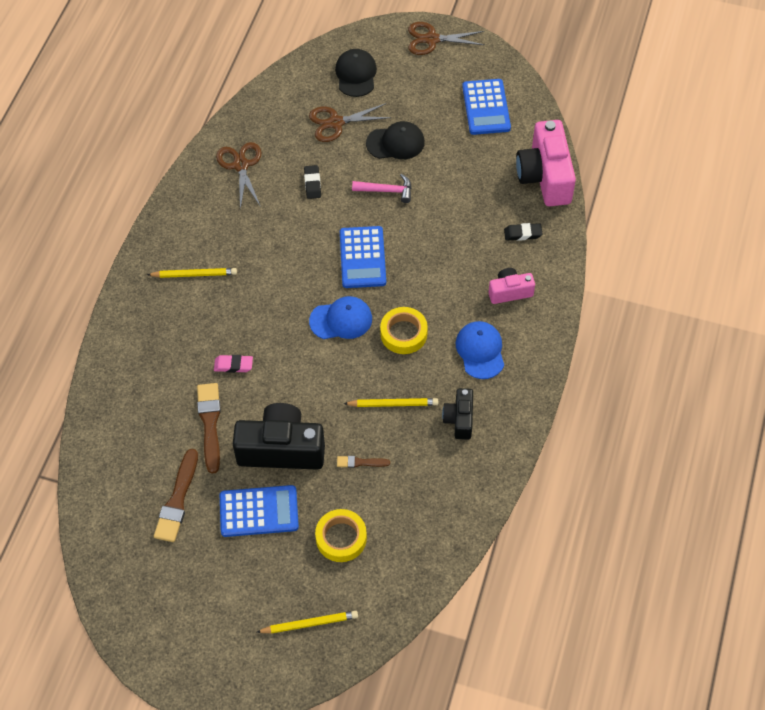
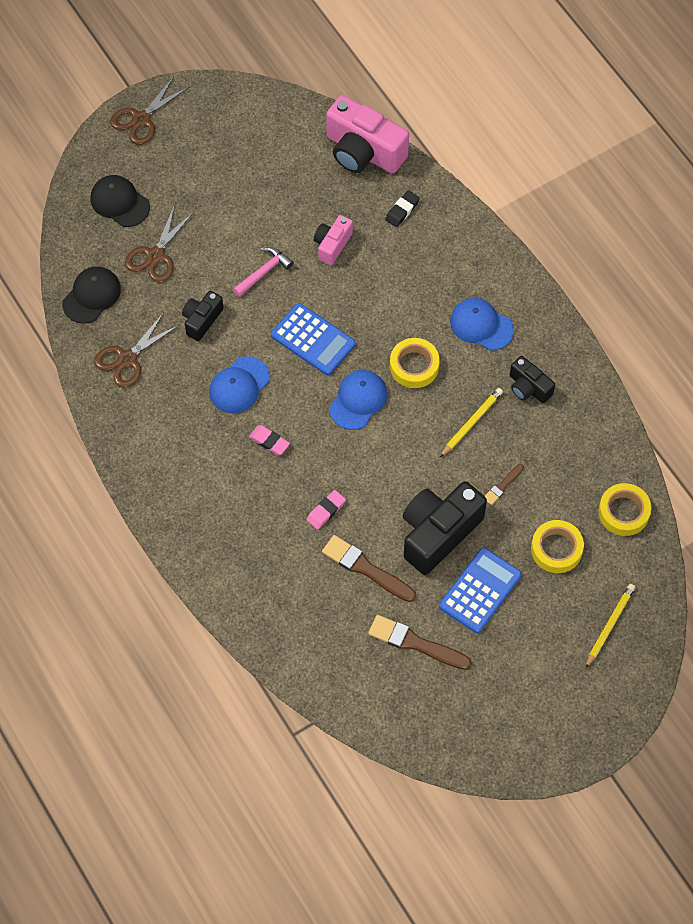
camera: 50 degrees left, 5 degrees up
(177, 500) = (415, 643): brown brush -> brown brush turned 150 degrees clockwise
(194, 274) = (206, 475): yellow pencil -> none
(241, 165) = (127, 359): brown scissors -> brown scissors turned 75 degrees counterclockwise
(256, 291) = (269, 441): none -> pink eraser
(283, 241) = (239, 385): none -> blue cap
(312, 184) = (202, 320): black eraser -> black camera
(395, 143) = (222, 228): black cap -> black cap (91, 296)
(416, 562) = (623, 512): none -> yellow tape
(486, 107) = (253, 137): blue calculator -> none
(510, 292) = (447, 262): pink camera -> pink camera (332, 245)

